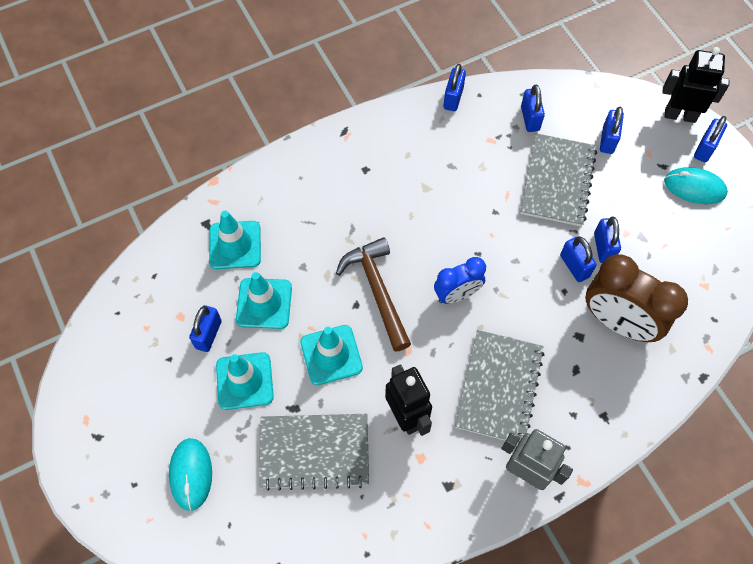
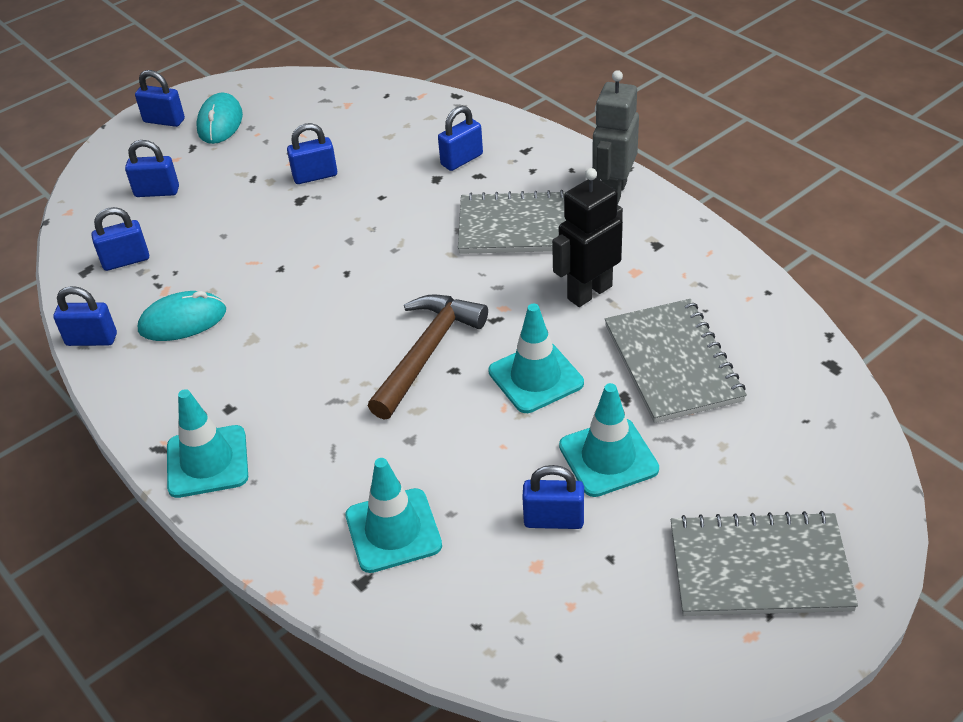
camera: 100 degrees left, 20 degrees down
(191, 474) = (764, 478): turquoise mouse -> turquoise mouse (183, 321)
(264, 303) = (482, 468): turquoise traffic cone -> turquoise traffic cone (207, 462)
(377, 291) = (427, 353): brown hammer -> brown hammer turned 150 degrees clockwise
(457, 294) = (411, 280): blue clock -> none
(557, 181) = (225, 223): grey notebook -> grey notebook (759, 567)
(574, 266) = (346, 193): blue padlock -> blue padlock (462, 160)
(618, 322) = (410, 154): brown clock -> none
(680, 115) = (115, 143): black robot -> none

